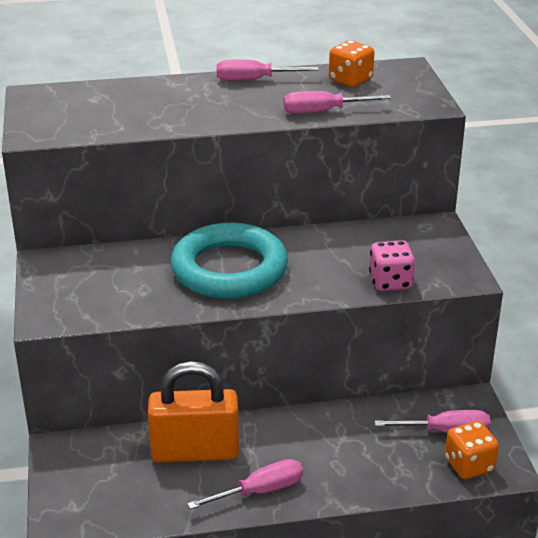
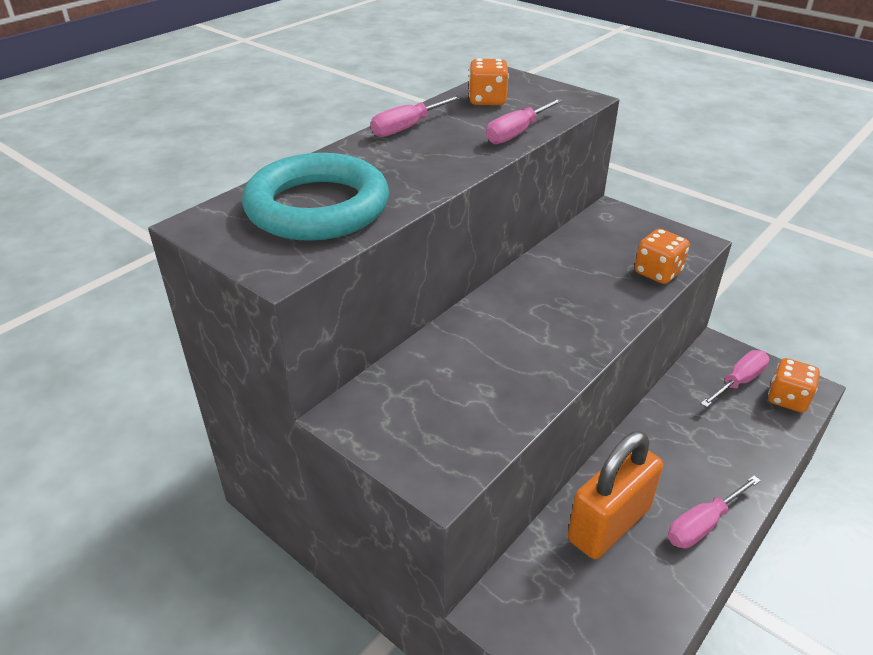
camera: 40 degrees left, 5 degrees up
(229, 269) = (527, 327): turquoise ring -> turquoise ring (317, 207)
(259, 491) = (703, 524): pink screwdriver -> pink screwdriver turned 150 degrees counterclockwise
(390, 282) = (657, 272): pink dice -> orange dice

